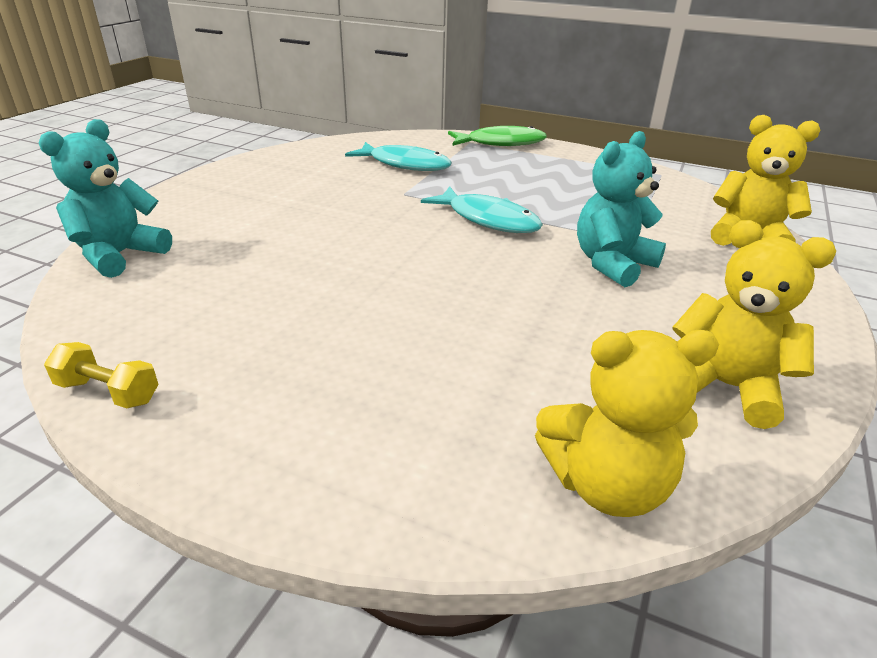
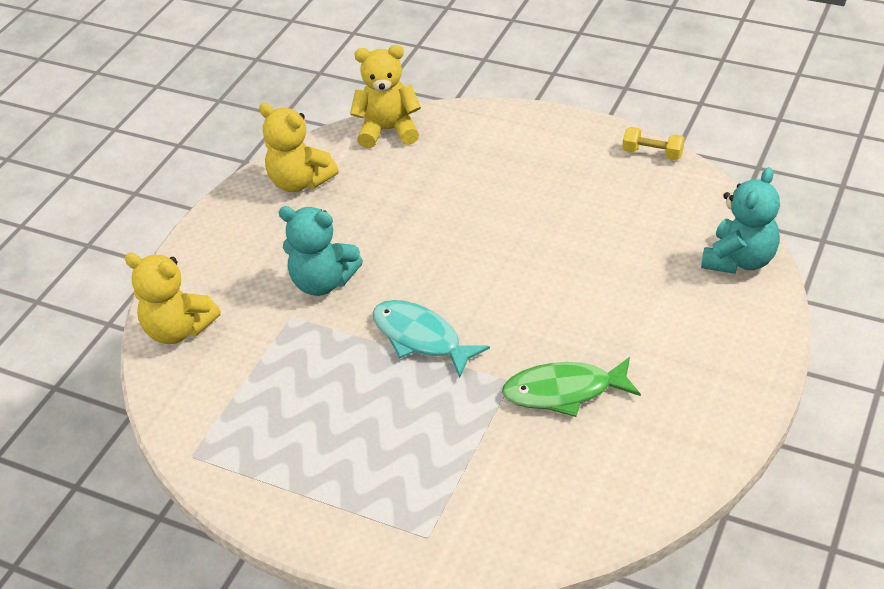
camera: 175 degrees left, 10 degrees up
(405, 164) = (517, 453): turquoise fish -> none
(501, 143) = (381, 538): green fish -> green fish (564, 391)
(612, 264) = (323, 282): turquoise teddy bear -> turquoise teddy bear turned 60 degrees clockwise

